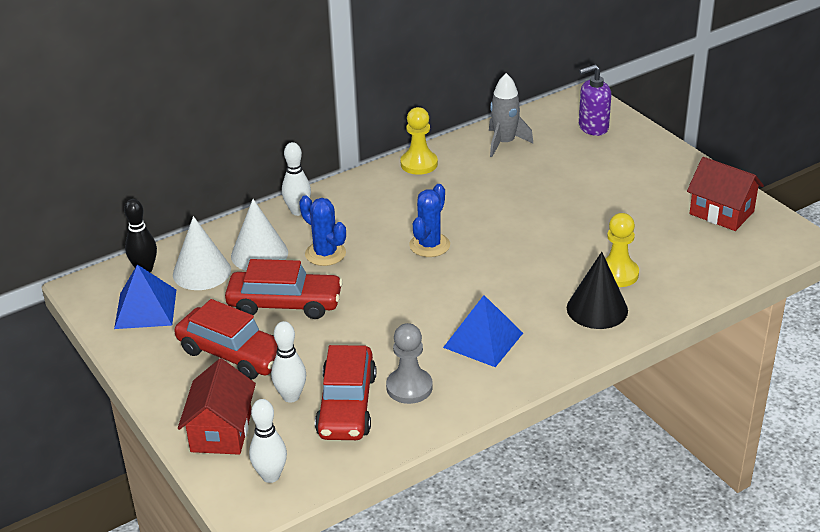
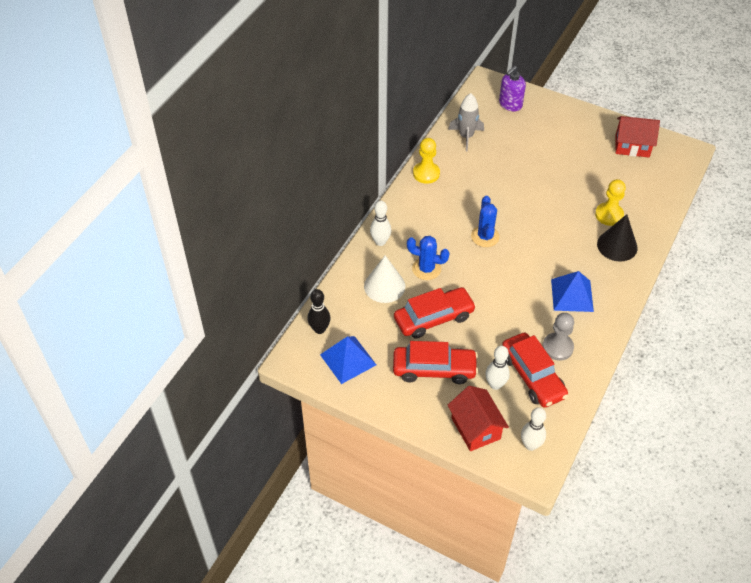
camera: 30 degrees left, 15 degrees up
(202, 272) = (359, 315): white cone -> none

